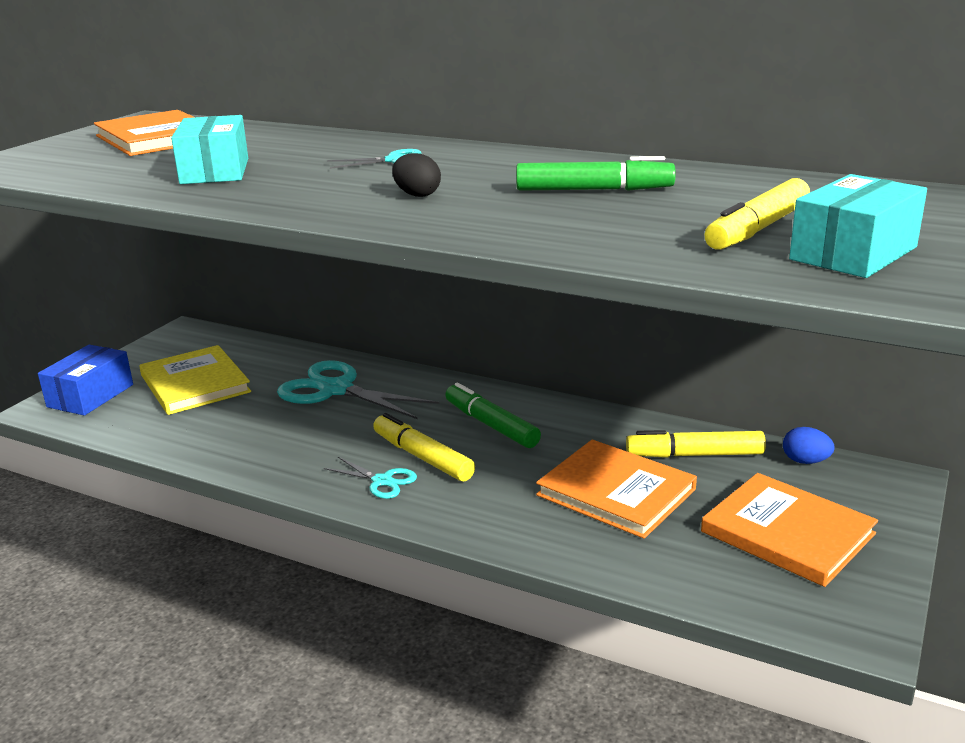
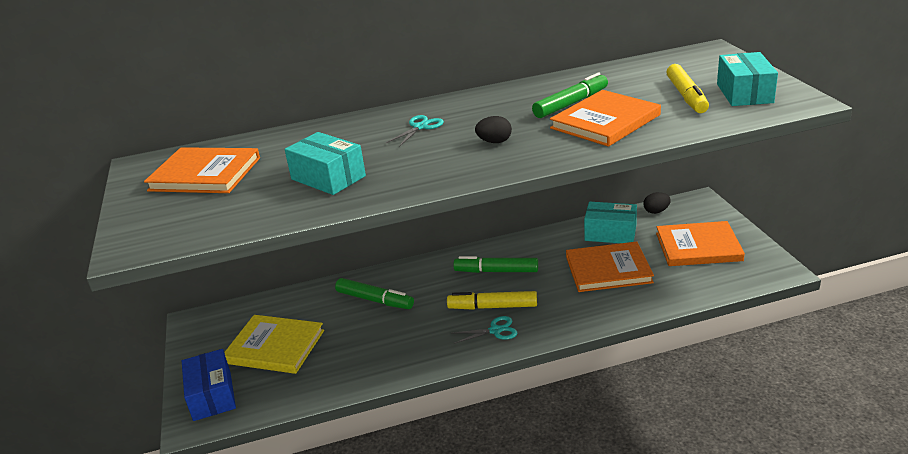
camera: 40 degrees left, 5 degrees up
(335, 389) = (375, 300): turquoise scissors -> green marker
(579, 218) = (605, 122): none -> orange book
(694, 455) = (610, 233): yellow marker -> turquoise box
(805, 461) = (656, 211): blue egg -> black egg

